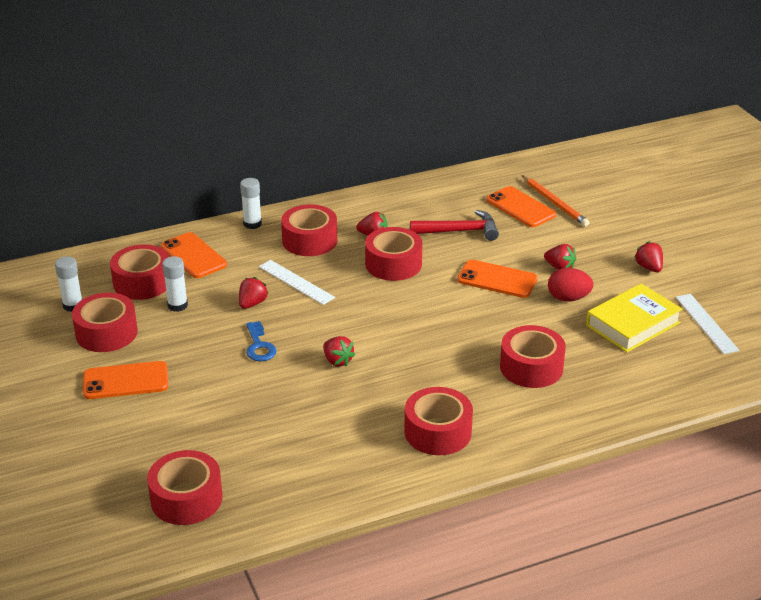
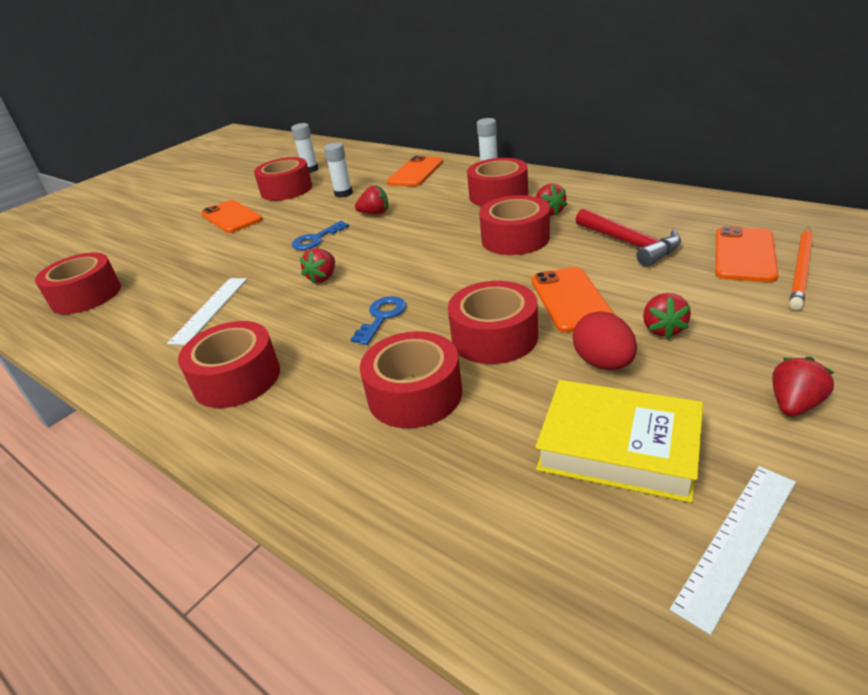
camera: 65 degrees right, 0 degrees up
(142, 282) = (361, 174): red tape -> red tape (494, 337)
(296, 282) = (427, 215): white ruler -> white ruler (210, 309)
(431, 352) = (381, 317): none -> blue key

